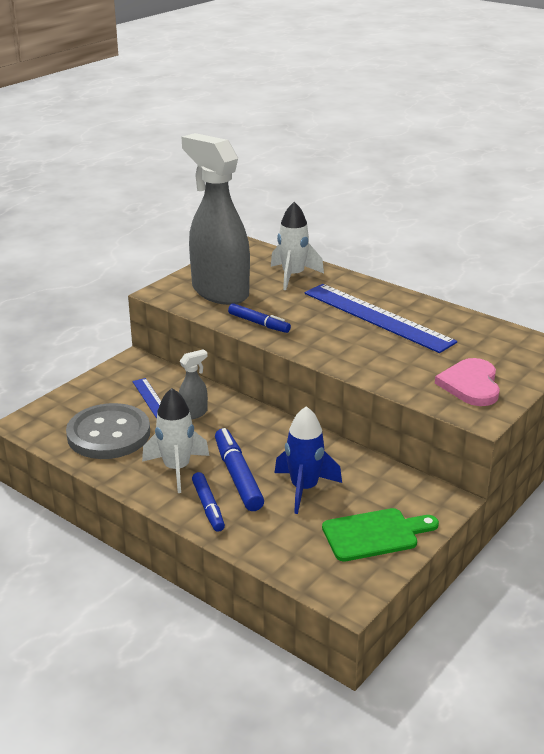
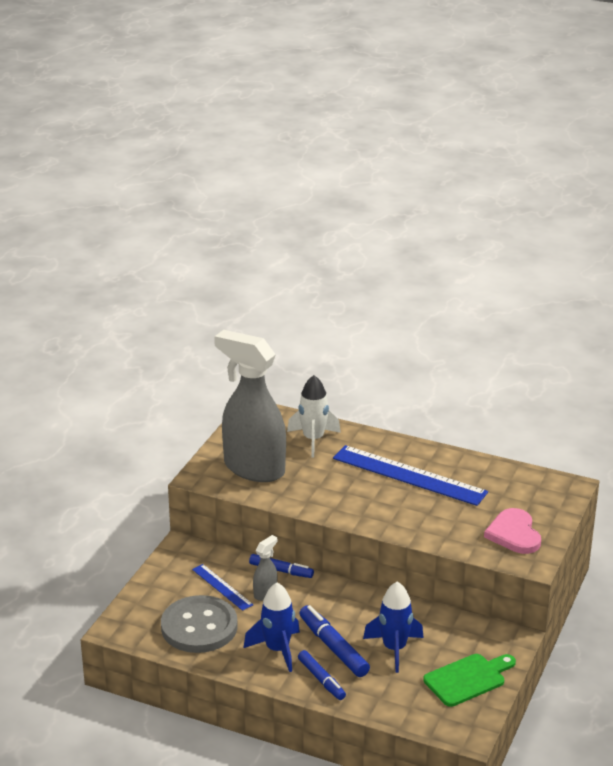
camera: 15 degrees left, 0 degrees up
(177, 469) = (277, 650): white rocket -> blue rocket
(259, 323) = (307, 499): blue marker -> blue marker (281, 571)

